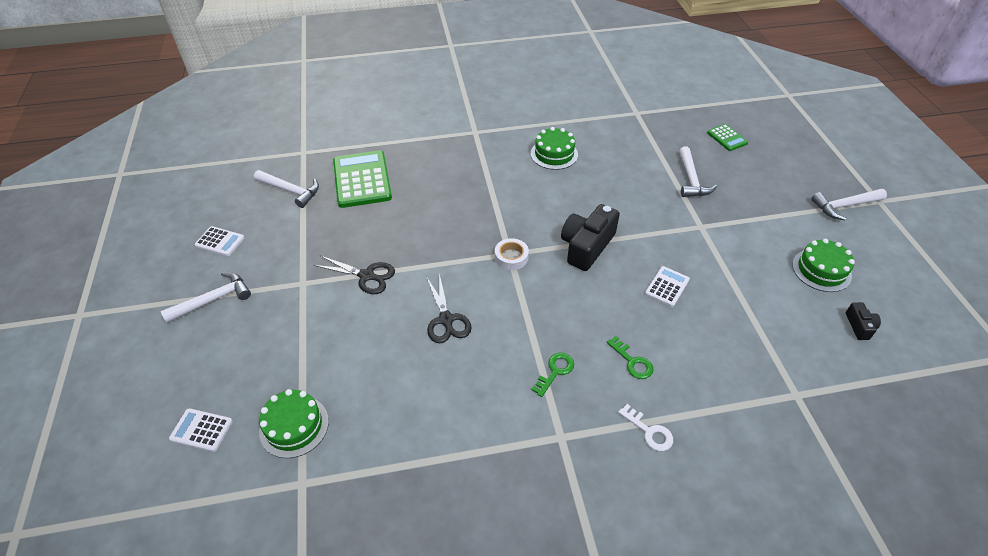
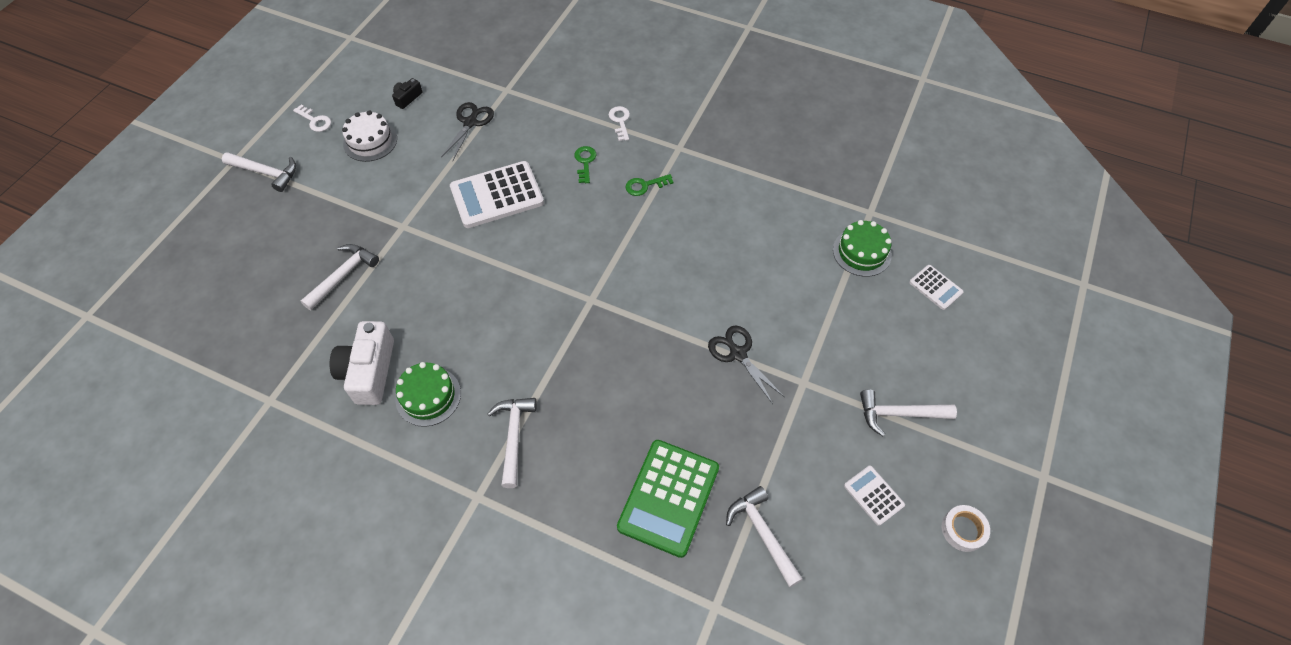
camera: 145 degrees left, 10 degrees up
(446, 320) = (695, 269): black scissors -> black scissors (470, 122)
(482, 162) = (514, 436): none -> white hammer
(511, 257) = (592, 295): white tape -> white tape (963, 530)
(586, 246) = (518, 266): black camera -> none
(603, 147) = (369, 371): none -> white camera
(667, 287) = (497, 195): white calculator -> white calculator, size x1.98
(727, 138) = (238, 301): green calculator -> none
(821, 270) = (370, 141): green cake -> white cake
(886, 260) = (315, 121): none -> white key

